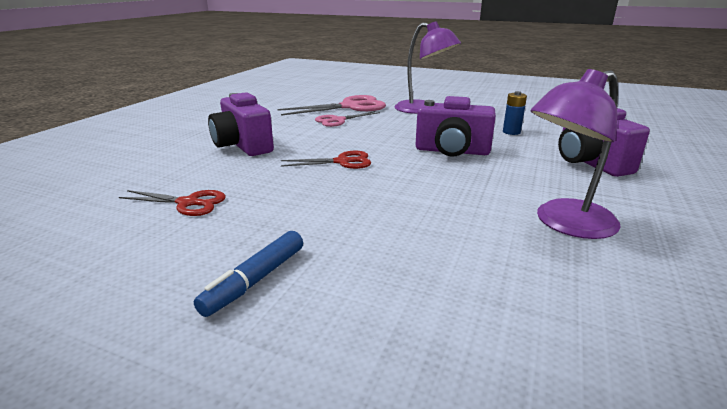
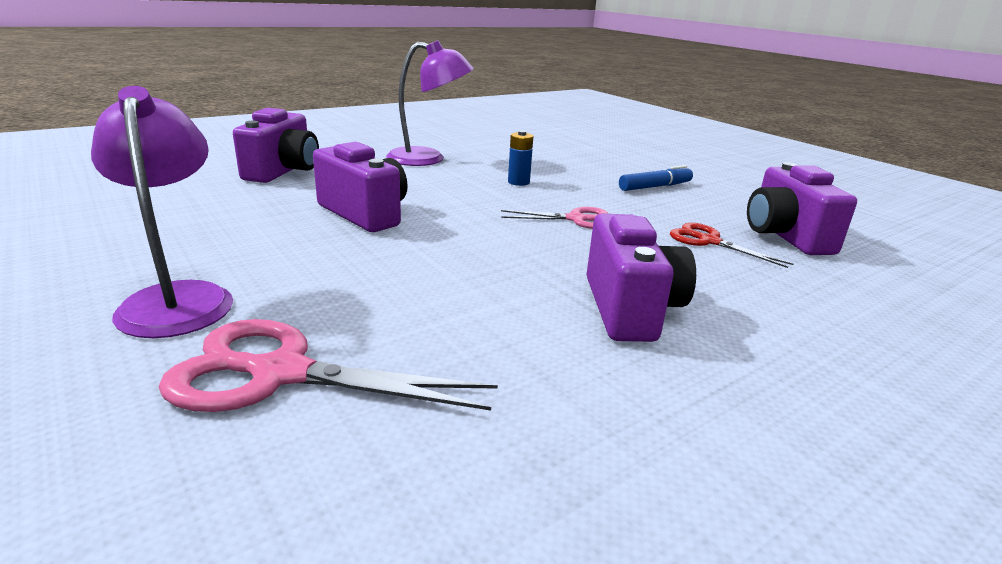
camera: 150 degrees left, 0 degrees up
(98, 235) = (785, 236): none -> purple camera
(338, 120) = (395, 324): pink scissors -> pink scissors (576, 219)
(342, 162) = (510, 238): red scissors -> none
(511, 132) = (225, 212): blue battery -> blue battery (518, 182)

